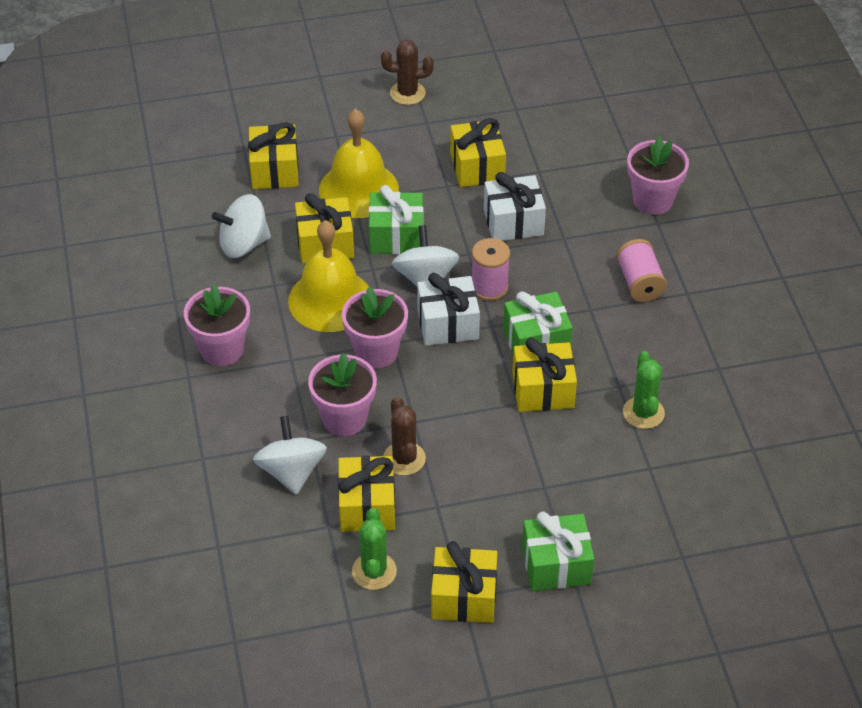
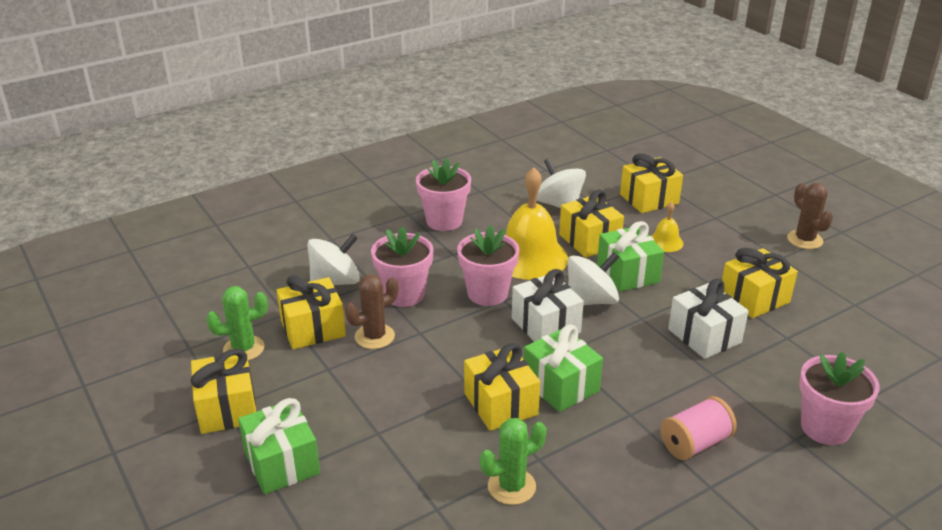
camera: 70 degrees right, 15 degrees down
(358, 189) = (665, 242): yellow bell -> yellow bell, size x0.47
(489, 287) = (609, 340): pink spool -> none

